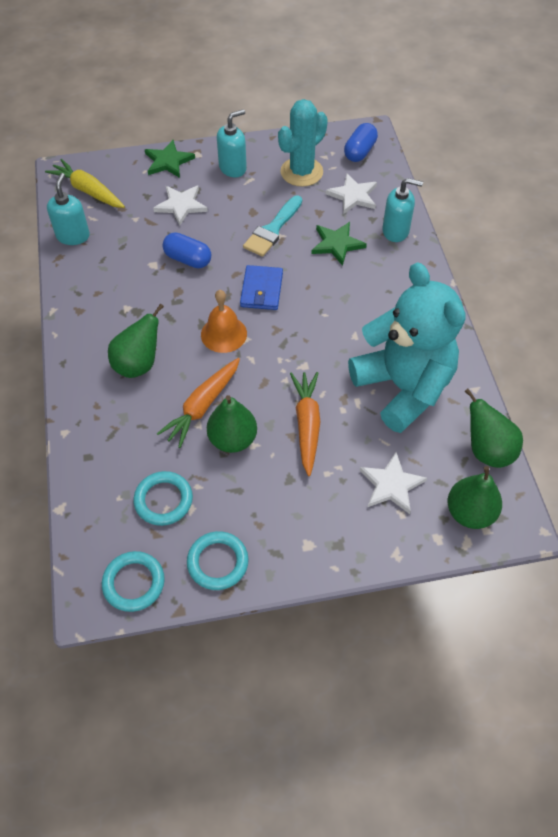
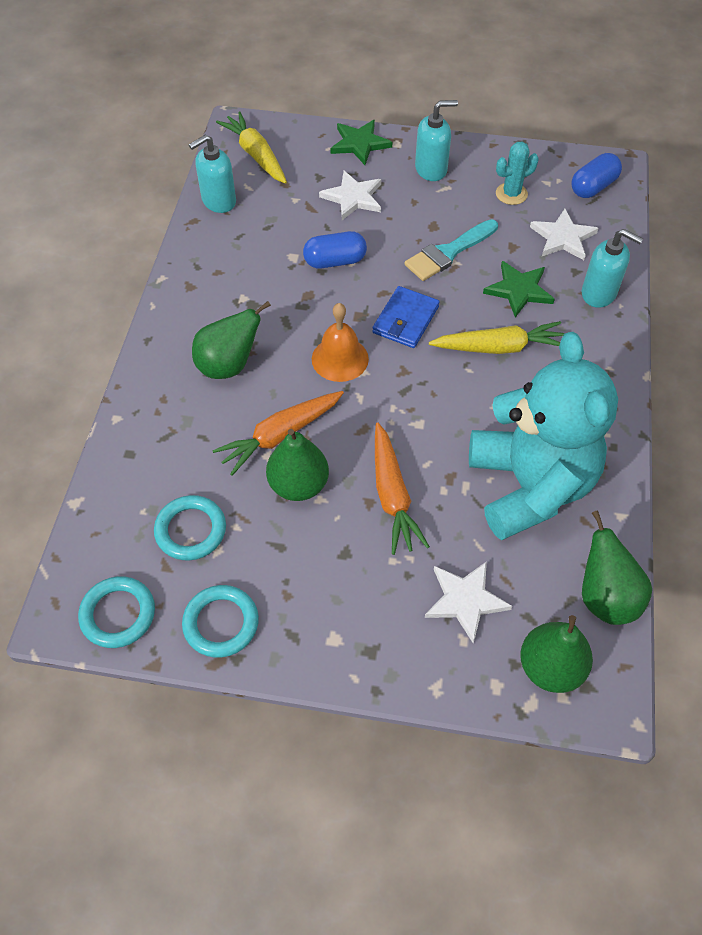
camera: 20 degrees right, 0 degrees up
(73, 236) = (218, 201): turquoise soap dispenser -> turquoise soap dispenser turned 150 degrees counterclockwise
(188, 259) = (335, 261): blue capsule -> blue capsule turned 60 degrees counterclockwise
(301, 172) = (511, 194): turquoise cactus -> turquoise cactus, size x0.60
(307, 425) = (392, 495): orange carrot -> orange carrot turned 150 degrees clockwise
(339, 291) = (498, 347): none -> yellow carrot

